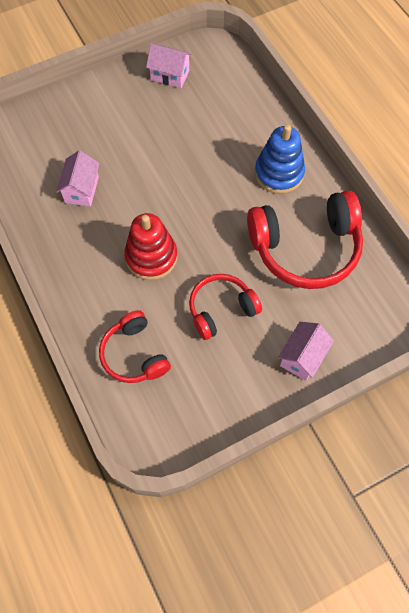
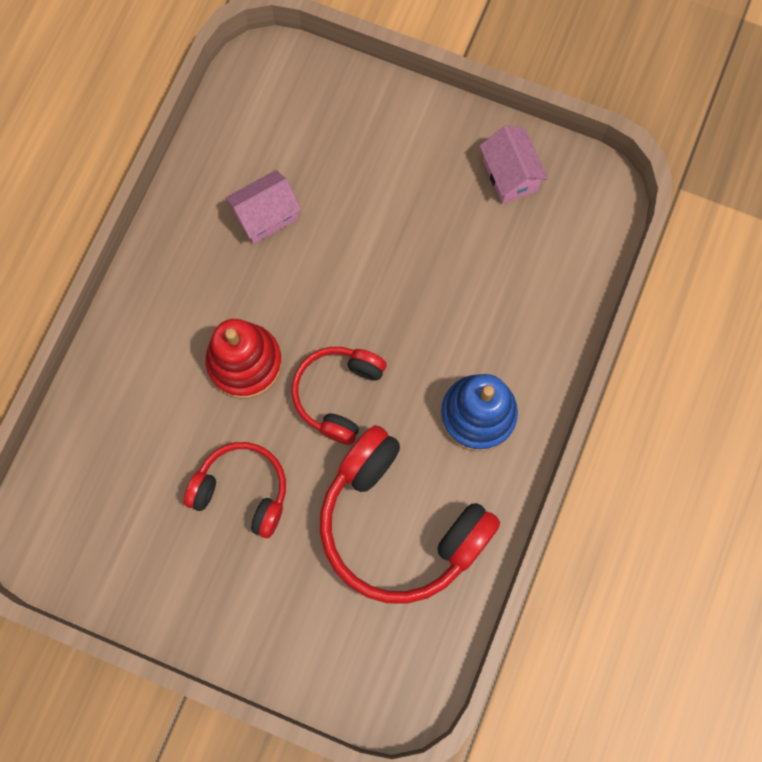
camera: 50 degrees right, 10 degrees up
(134, 354) = (115, 442): red headphones -> red headphones (338, 394)
(302, 357) = (255, 625): pink house -> none

